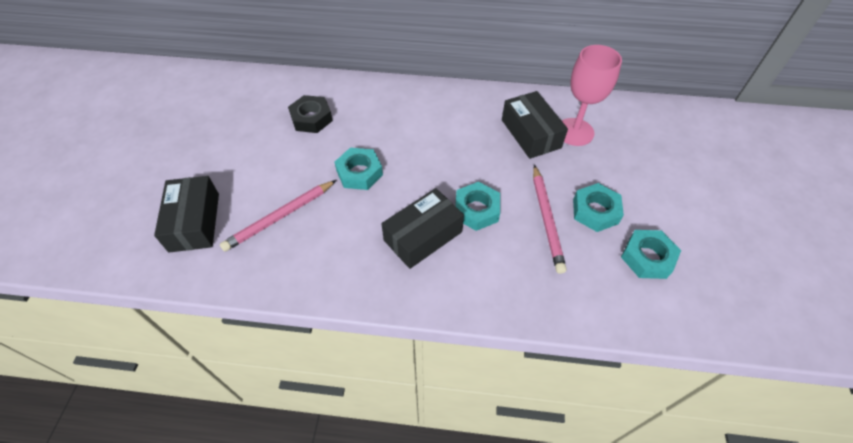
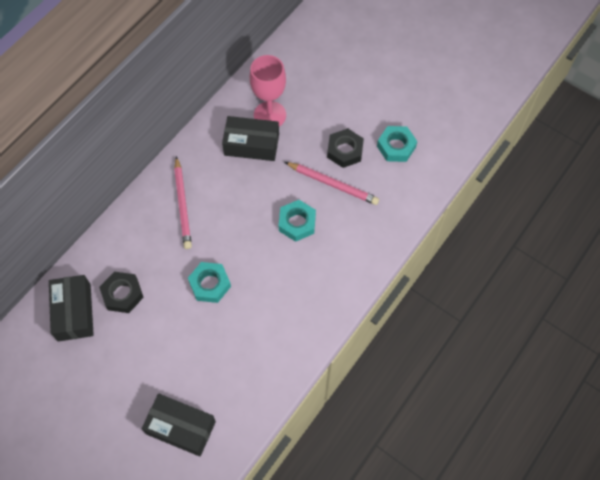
camera: 60 degrees left, 10 degrees up
(279, 217) = (217, 361): pink pencil -> pink pencil (182, 205)
(423, 236) = (297, 270): black box -> black box (74, 312)
(595, 211) = (345, 151): turquoise nut -> black nut

